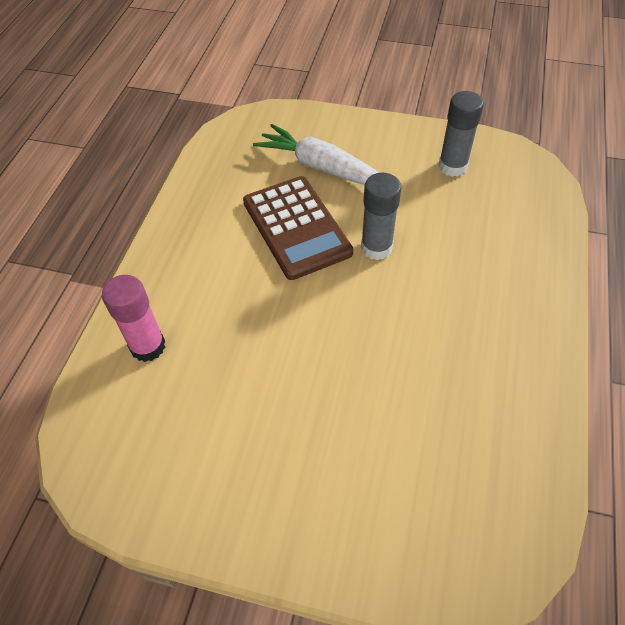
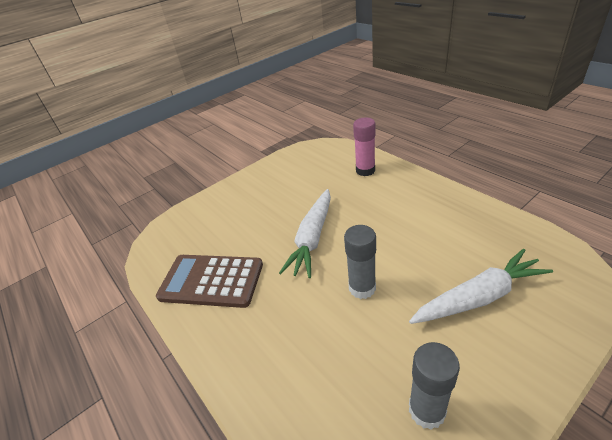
camera: 130 degrees right, 15 degrees down
(296, 227) = (414, 252): brown calculator -> brown calculator (211, 281)
(338, 332) = (312, 238): none -> white carrot

